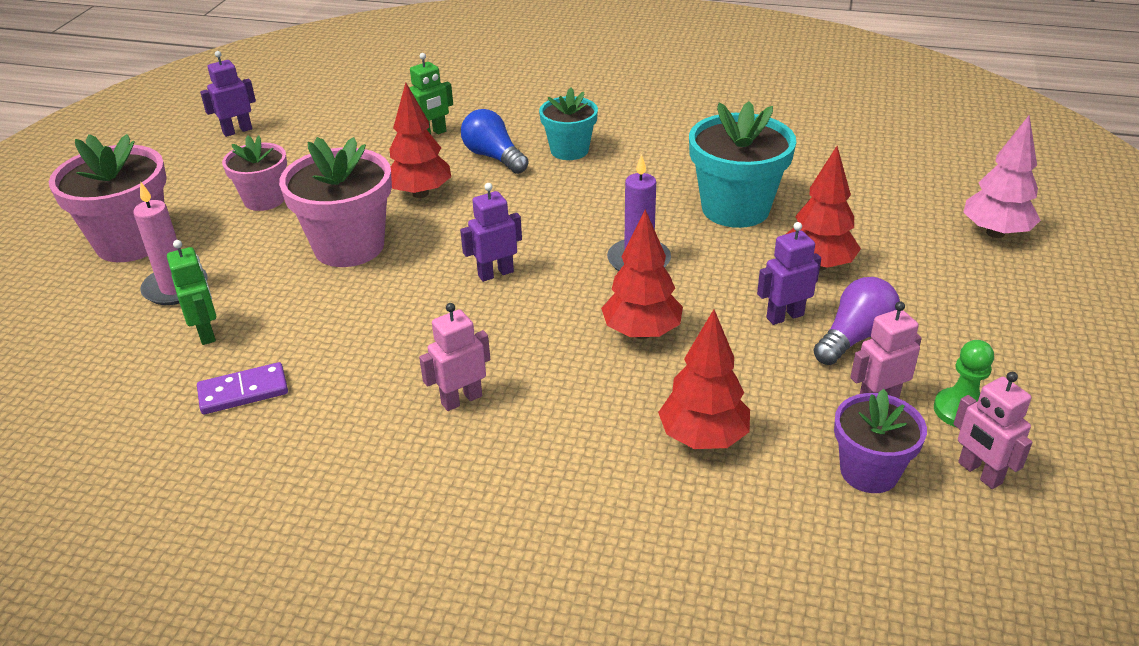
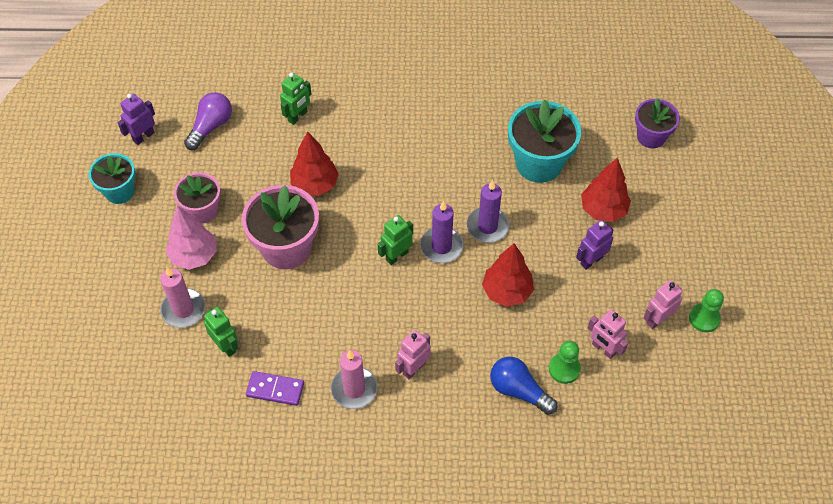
camera: 15 degrees left, 20 degrees up
(131, 242) = (127, 272): pink flower pot -> none
(243, 392) = (275, 389): purple domino -> purple domino turned 45 degrees clockwise
(359, 410) = (354, 389): none -> pink candle
(493, 157) = (353, 135): blue light bulb -> blue light bulb (518, 390)
(495, 273) = (397, 256): purple robot -> green robot
(563, 272) = (441, 246): none -> purple candle
(569, 150) = (406, 119): turquoise flower pot -> turquoise flower pot (119, 191)
(703, 438) = (564, 369): red tree -> green pawn
(854, 337) = (636, 270): purple light bulb -> purple light bulb (211, 127)
(869, 471) = (660, 374): purple flower pot -> purple flower pot (651, 137)
(979, 473) = (719, 363): pink robot -> pink robot (603, 349)
(995, 233) = (709, 159): pink tree -> pink tree (194, 256)

